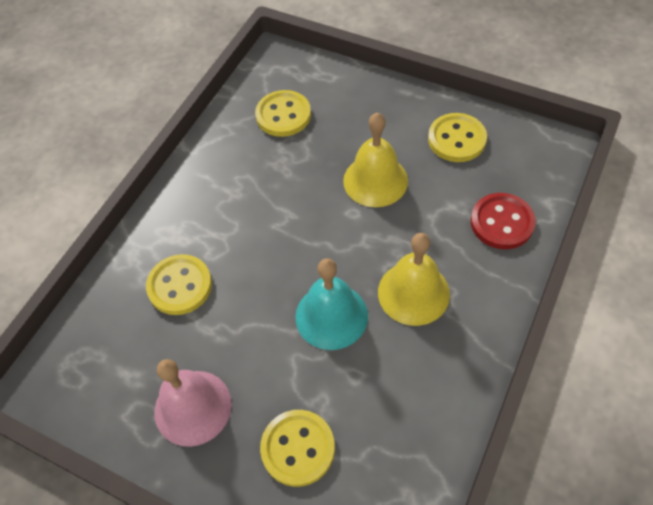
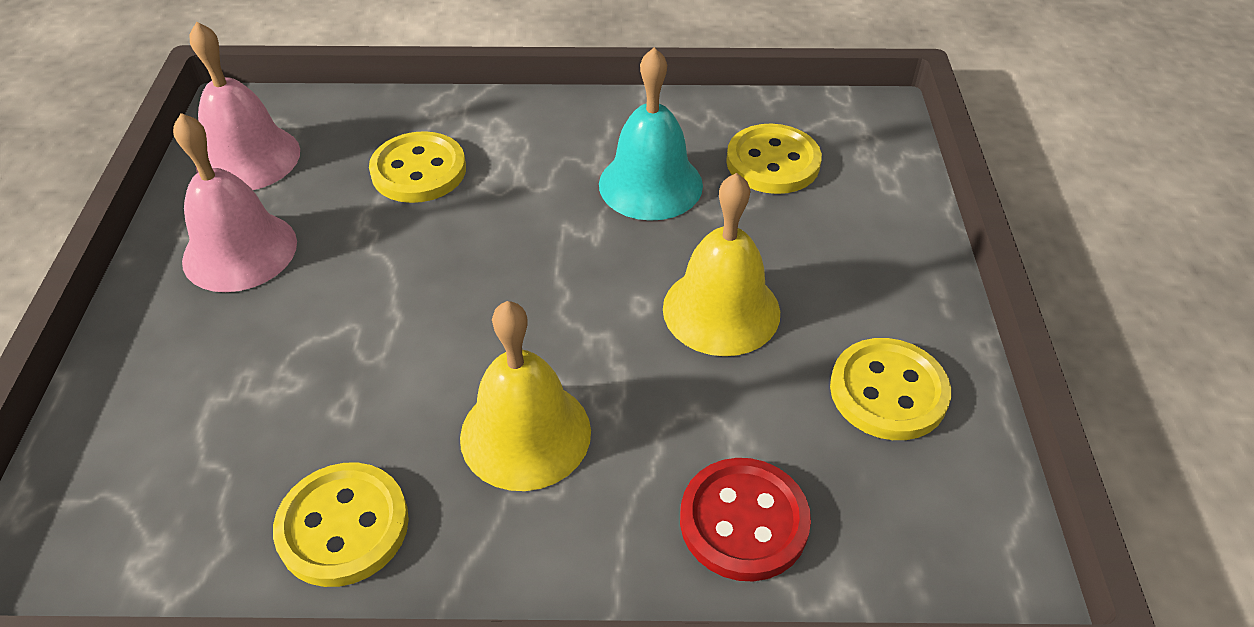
camera: 60 degrees right, 10 degrees down
(99, 385) = (248, 158): none -> pink bell
(298, 448) = (204, 382): yellow button -> yellow button (343, 526)
(331, 316) = (437, 343): turquoise bell -> turquoise bell (650, 184)

